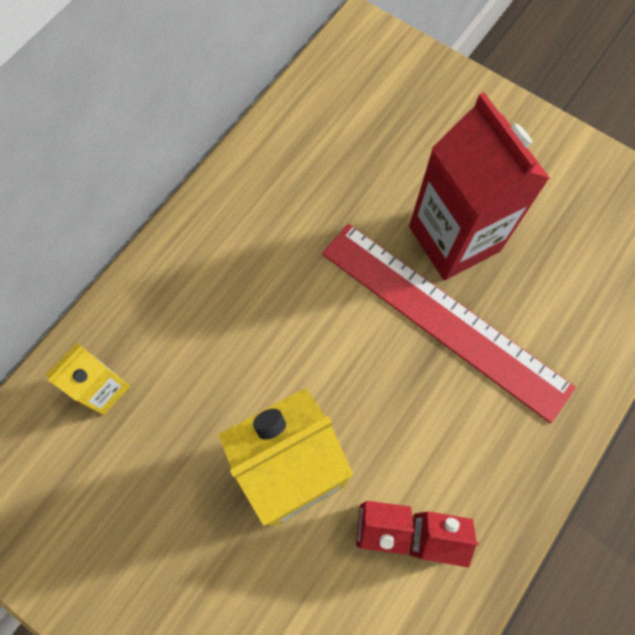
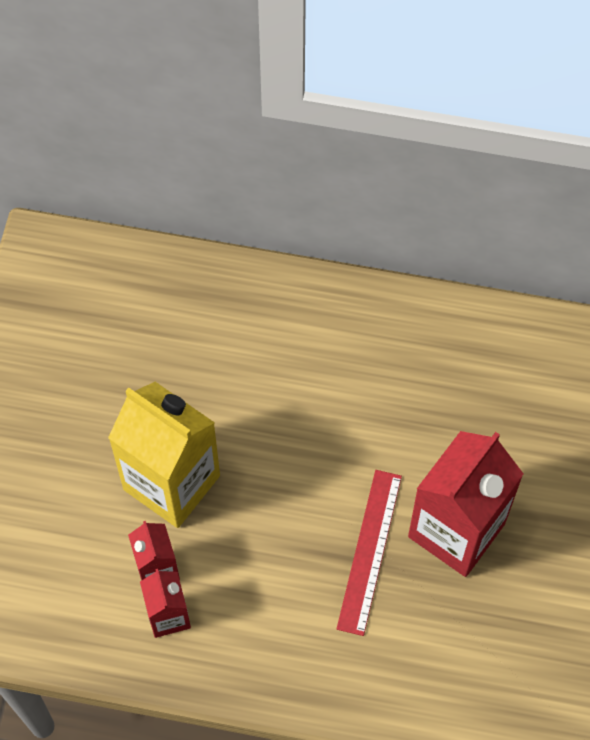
camera: 65 degrees right, 5 degrees down
(104, 389) = (170, 305): yellow carton -> none
(443, 319) = (369, 551): red ruler -> red ruler, size x0.61

